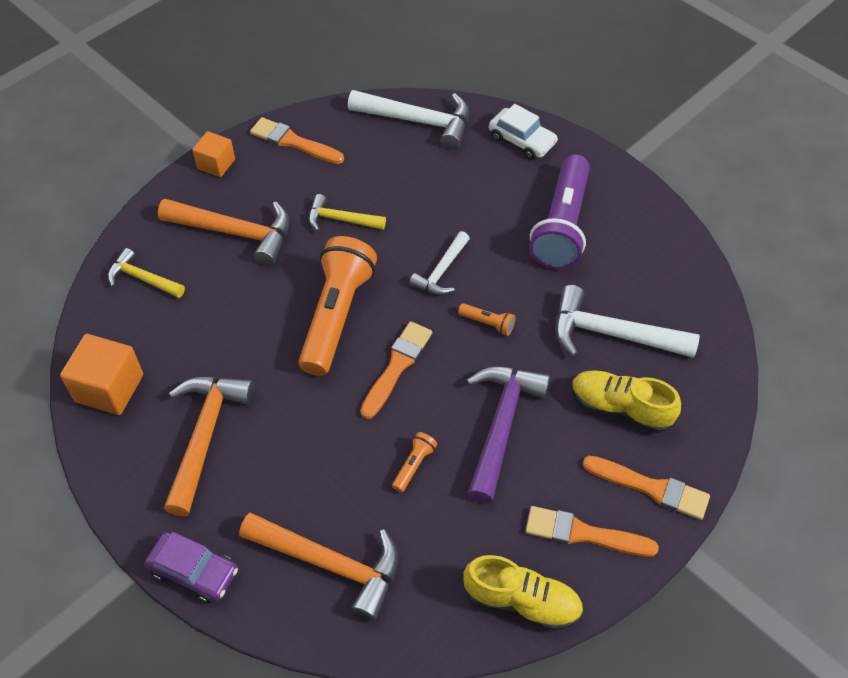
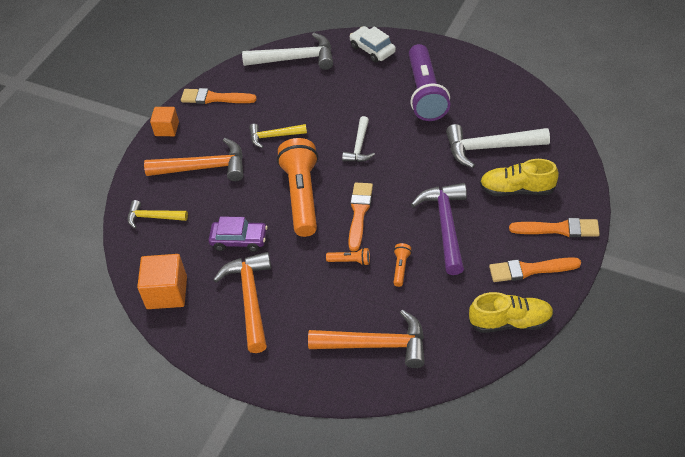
camera: 15 degrees left, 5 degrees down
(194, 571) = (287, 381): purple car -> purple car (239, 240)
(488, 323) = (406, 168): orange flashlight -> orange flashlight (350, 261)
(522, 140) = (372, 49): white car -> white car turned 150 degrees counterclockwise

